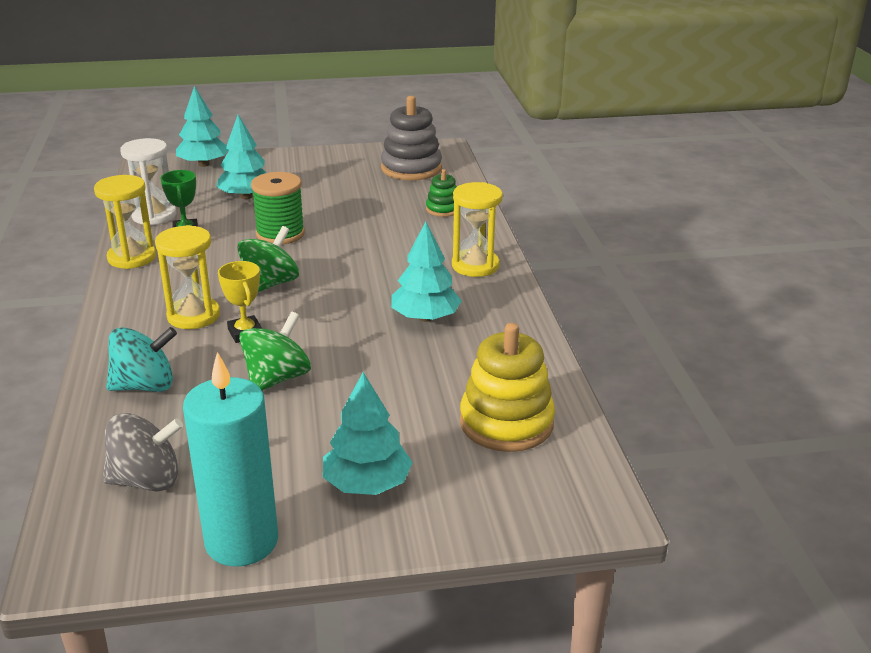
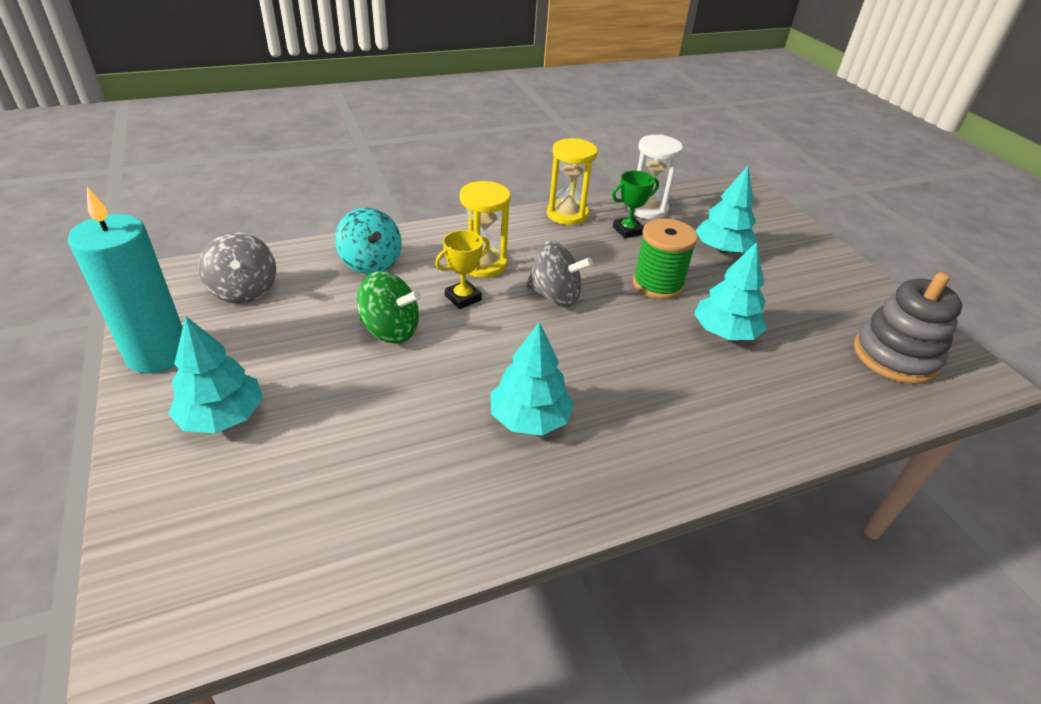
camera: 75 degrees right, 10 degrees up
(203, 164) = (768, 213): turquoise tree -> turquoise tree (725, 332)
(270, 284) = (555, 296): green spinning top -> grey spinning top
(443, 209) = (805, 400): green stacking toy -> none
(475, 266) = (672, 450): yellow hourglass -> none
(506, 423) = (321, 519): yellow stacking toy -> none

